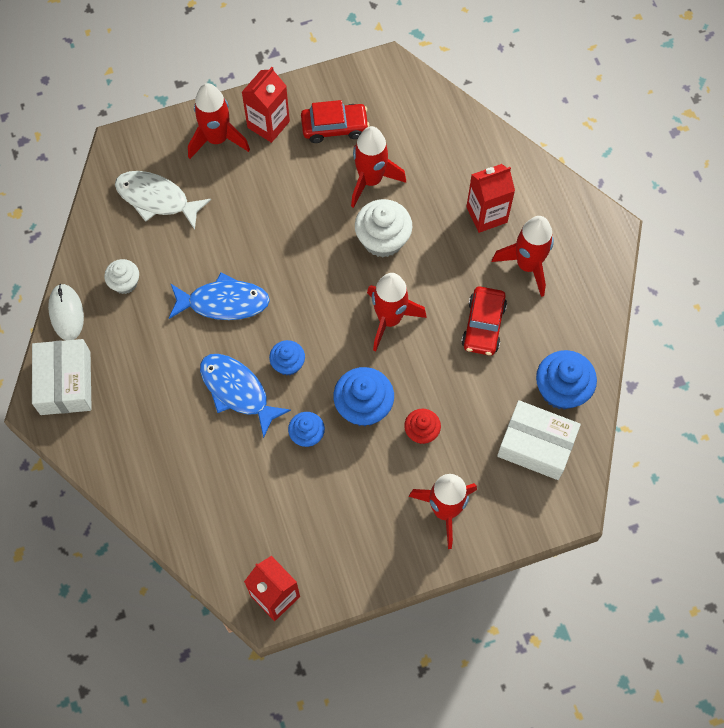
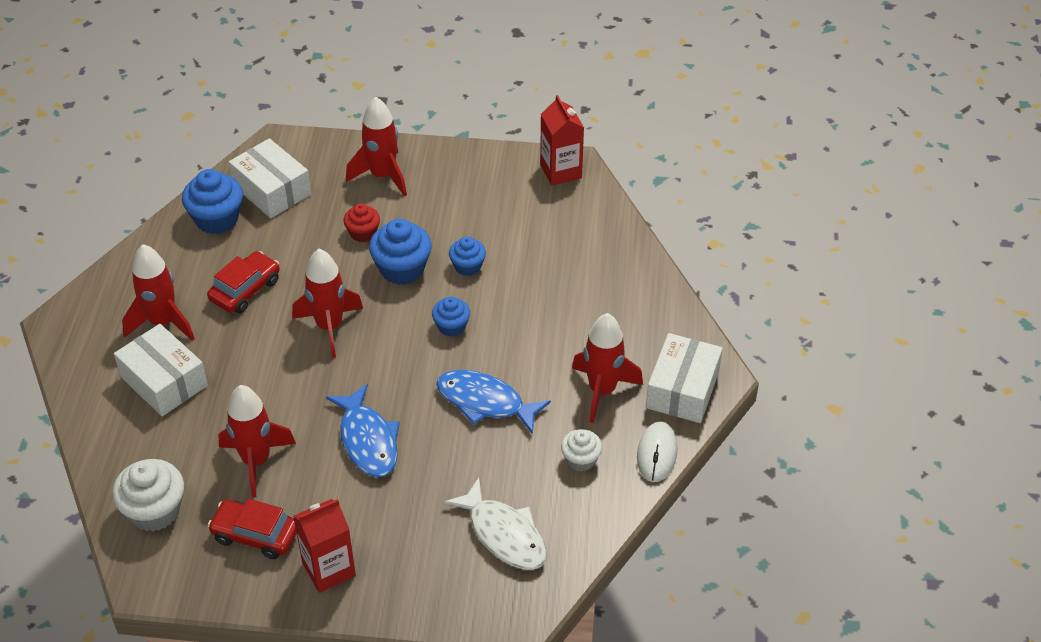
camera: 155 degrees left, 20 degrees down
(217, 139) = (398, 576): red rocket -> red rocket (602, 390)
(237, 391) = (513, 322): blue fish -> blue fish (368, 440)
(383, 239) = (285, 398): white cupcake -> white cupcake (154, 511)
(486, 214) = (164, 381): red carton -> white box

